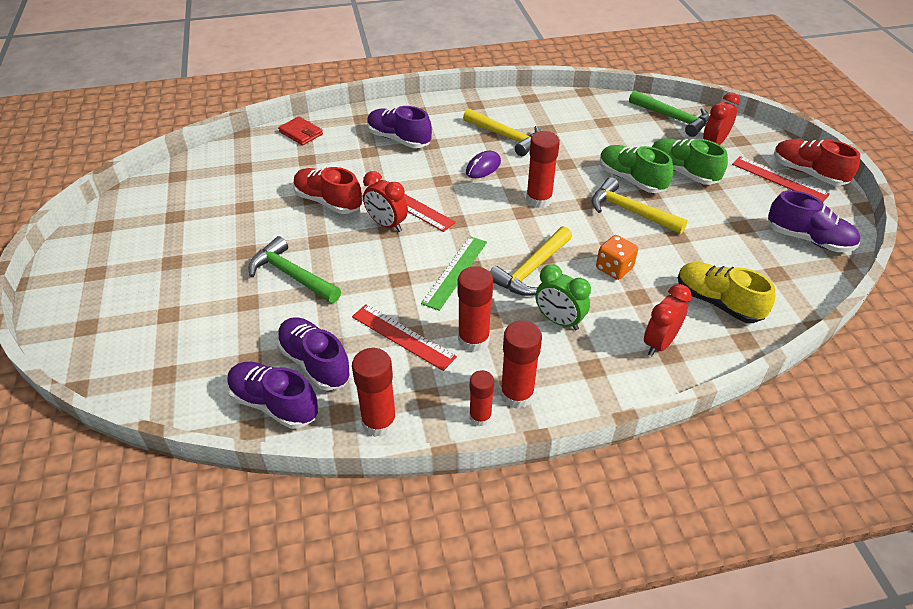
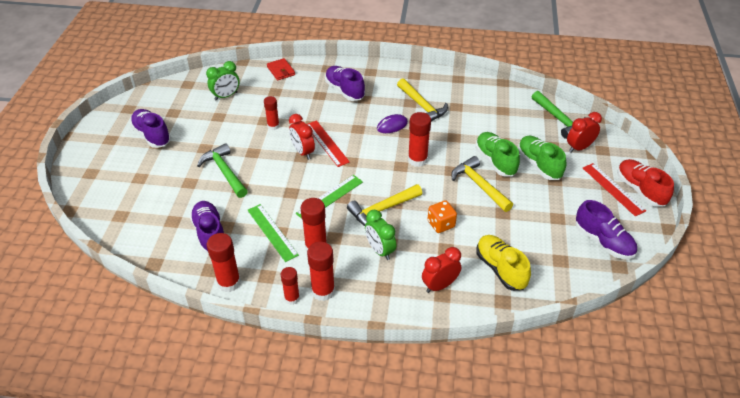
camera: 20 degrees right, 0 degrees up
(241, 179) = (226, 96): none -> green clock
(274, 404) = (173, 252): purple shoe -> purple shoe (152, 135)
(328, 201) = (273, 126): red shoe -> red glue stick
(403, 336) = (272, 232): red ruler -> green ruler

